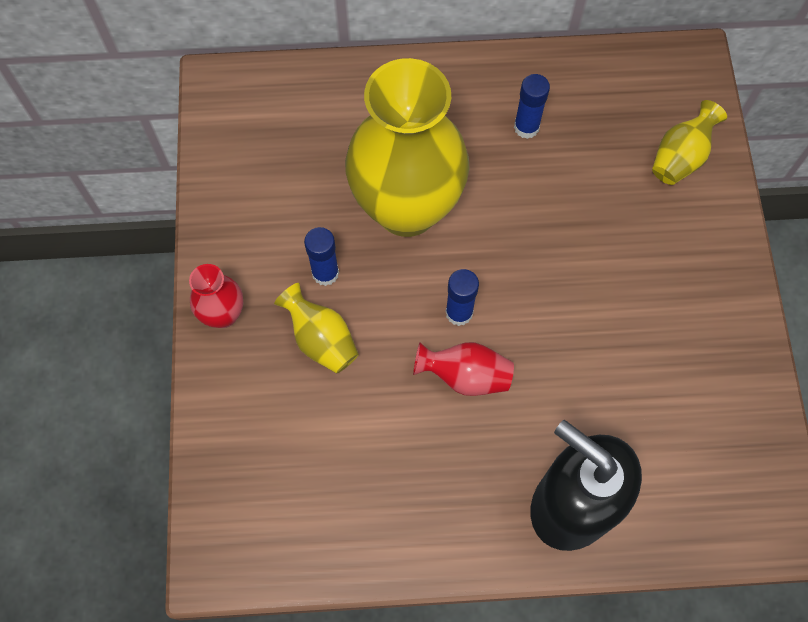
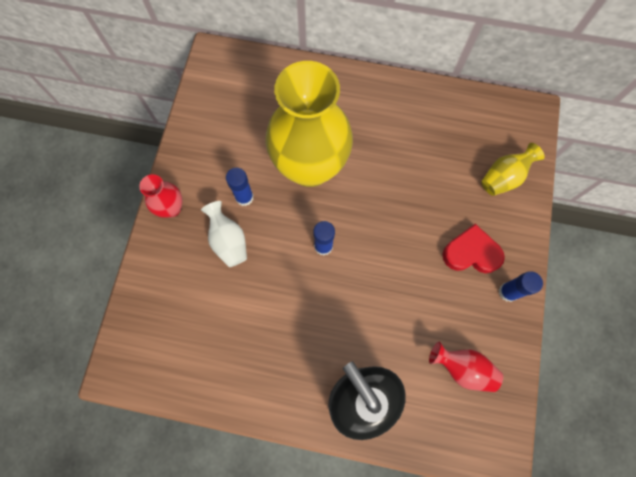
camera: 15 degrees right, 5 degrees up
(321, 339) = (228, 241): yellow vase -> white vase
(465, 376) = (314, 290): red vase -> red vase (462, 368)
(526, 127) = (405, 132): blue glue stick -> blue glue stick (508, 292)
(666, 270) = (471, 253): none -> red heart

